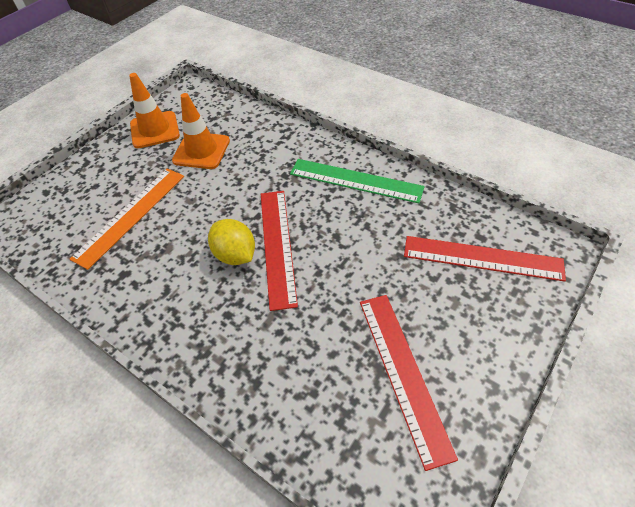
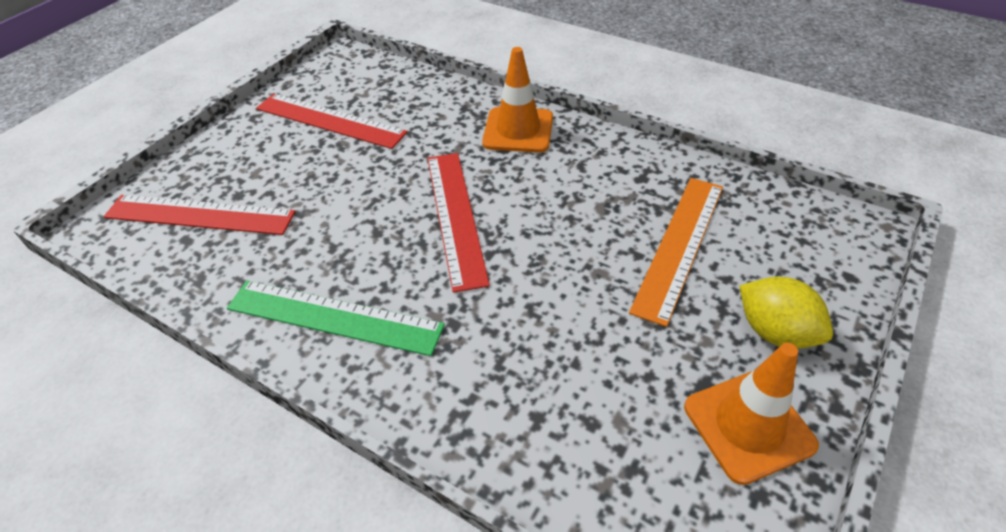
camera: 175 degrees right, 5 degrees down
(201, 151) = (620, 371): orange traffic cone -> orange traffic cone (518, 130)
(235, 255) = (509, 204): yellow lemon -> yellow lemon (775, 332)
(403, 373) = (330, 120): red ruler -> red ruler turned 45 degrees counterclockwise

